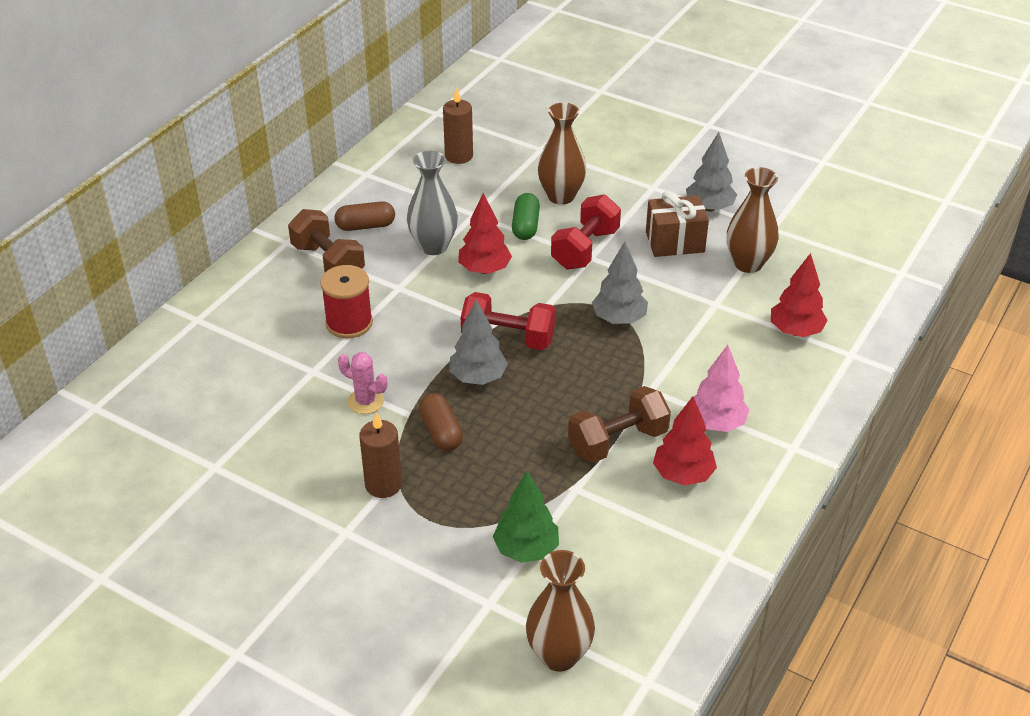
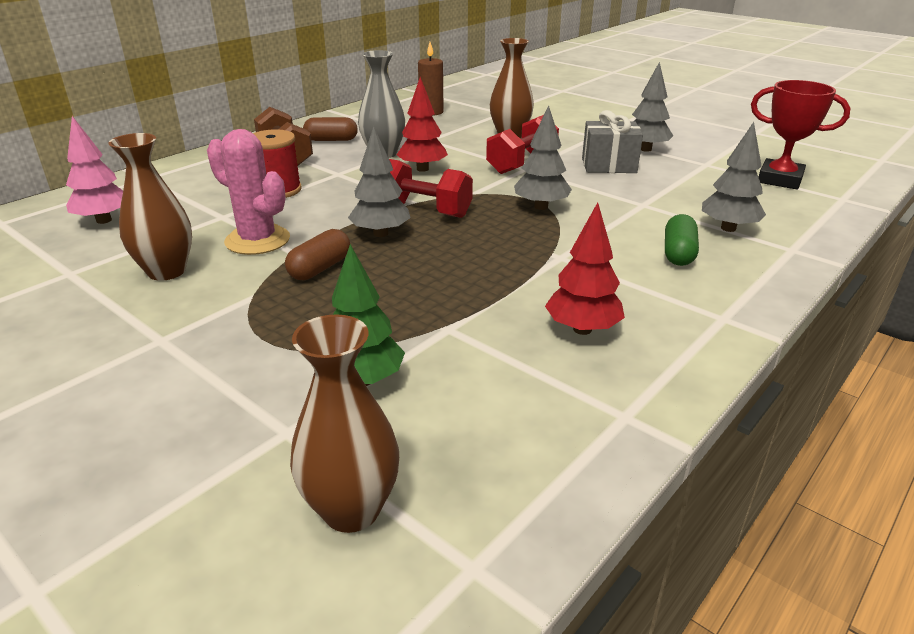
camera: 10 degrees right, 10 degrees down
(365, 401) = (257, 240): pink cactus -> pink cactus, size x1.67
(383, 485) = (231, 303): brown candle -> none
(441, 432) = (320, 268): brown capsule -> brown capsule turned 45 degrees clockwise
(525, 226) = (471, 148): green capsule -> green capsule (678, 253)
(618, 441) = (512, 293): brown dumbbell -> none
(675, 242) = (608, 165): brown gift -> grey gift
(716, 423) = (630, 289): pink tree -> pink tree (104, 220)
(748, 263) = (680, 182): brown vase -> brown vase (167, 271)
(795, 331) = (728, 228): red tree -> grey tree
(844, 248) = (780, 179): none -> red trophy

